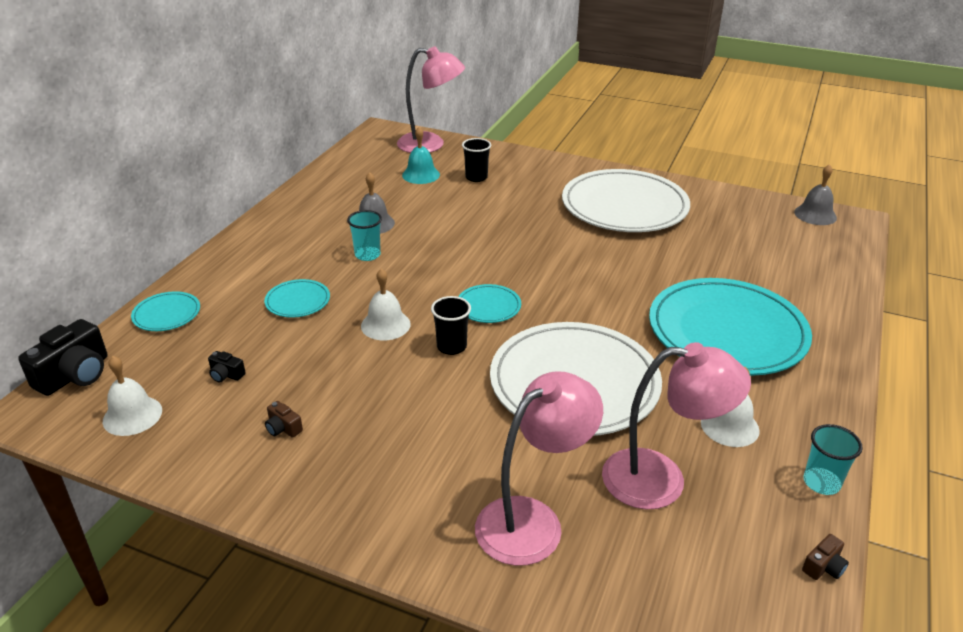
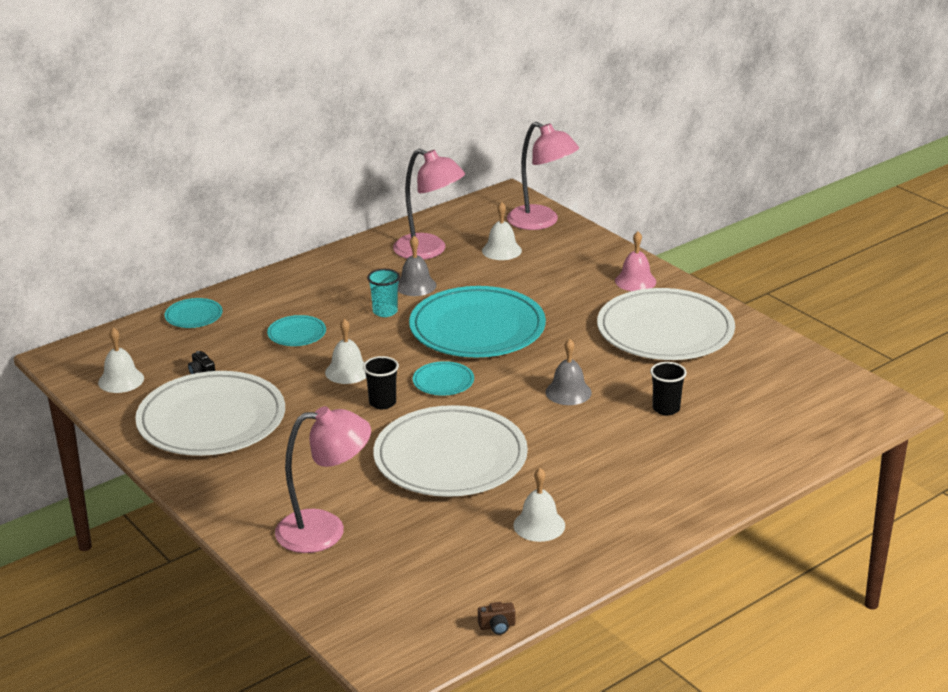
camera: 30 degrees right, 5 degrees down
(75, 375) = (103, 341): black camera -> none
(283, 428) = (211, 420): brown camera -> white plate
(421, 175) = (501, 250): turquoise bell -> white bell
(476, 177) = (551, 266): black cup -> black cup (666, 409)
(556, 173) = (635, 281): none -> pink bell
(661, 480) = (443, 539): pink lamp -> pink lamp (429, 251)
(727, 331) = (626, 461): turquoise plate -> turquoise plate (477, 328)
(815, 214) = (856, 391): grey bell -> grey bell (568, 392)
(821, 483) = (563, 582): turquoise cup -> none

